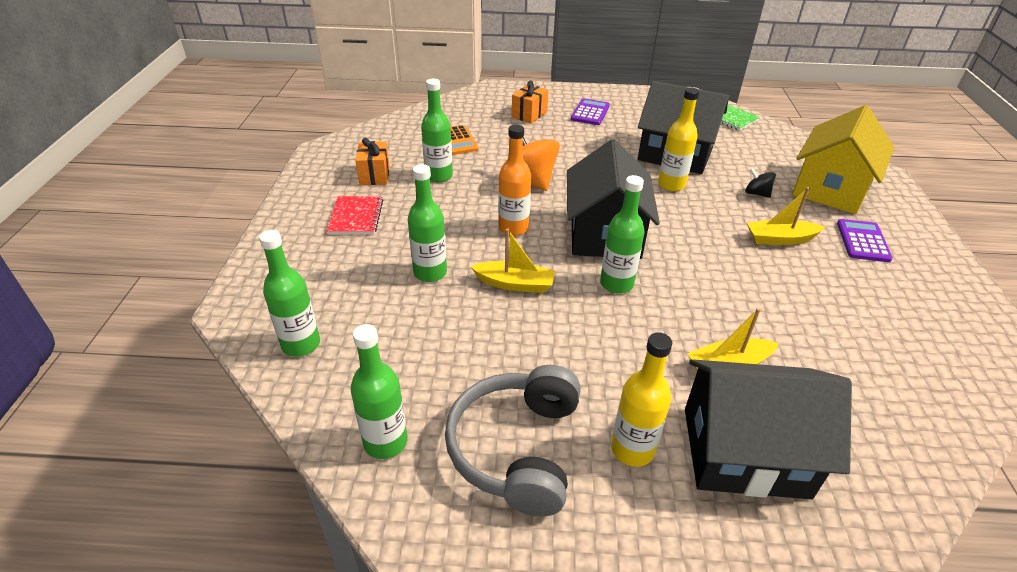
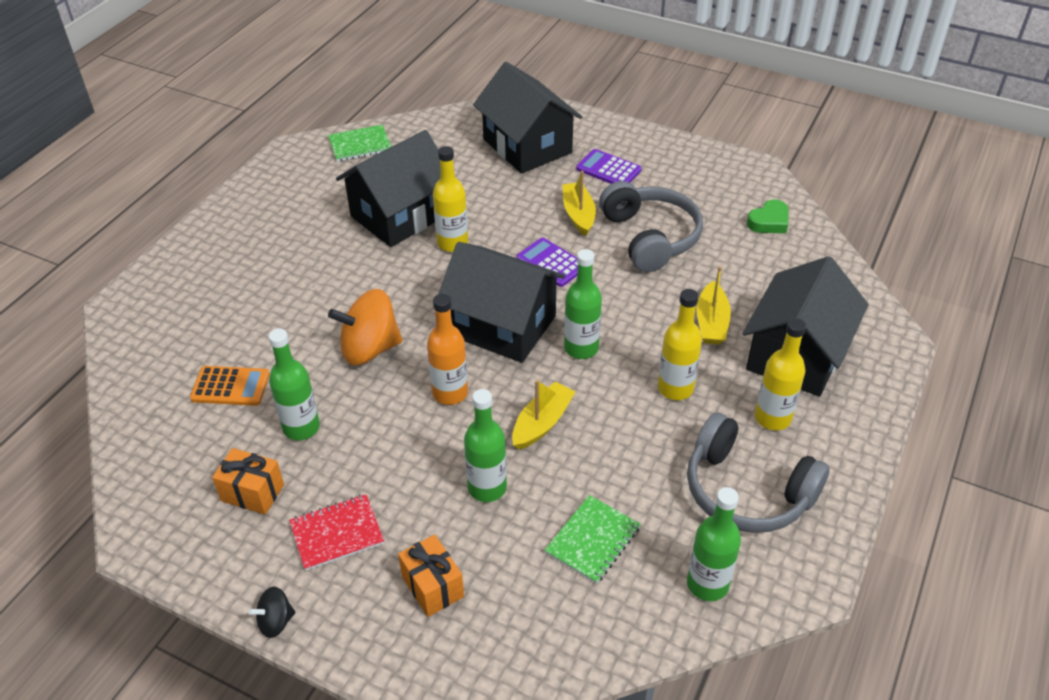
camera: 65 degrees left, 5 degrees up
(301, 344) = (547, 632): green bottle -> none
(356, 217) = (337, 533): red notebook -> red notebook turned 45 degrees counterclockwise
(404, 347) = (592, 540): none -> green notebook
(529, 115) = (221, 297): orange gift -> orange gift (432, 586)
(590, 113) = (262, 243): purple calculator -> purple calculator (551, 263)
(616, 359) = (675, 388): none -> yellow bottle
(756, 193) = (504, 194): black spinning top -> black spinning top (275, 621)
(780, 239) = (578, 214): yellow boat -> yellow boat turned 150 degrees clockwise
(802, 291) = (650, 237): none -> grey headphones
(830, 188) = (527, 146): yellow house -> black house
(935, 379) = (769, 222): none -> green heart

